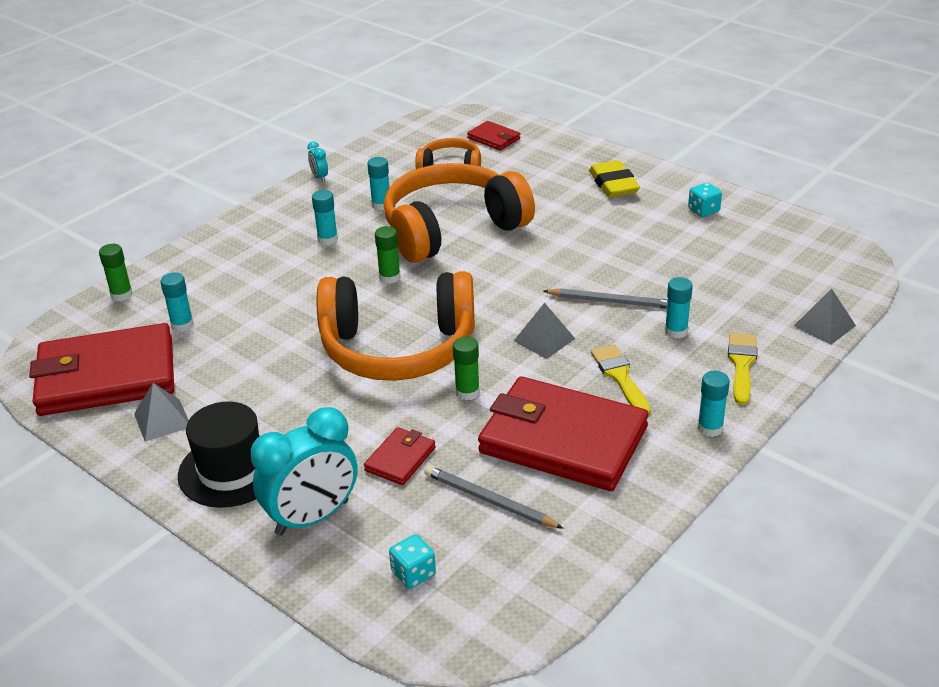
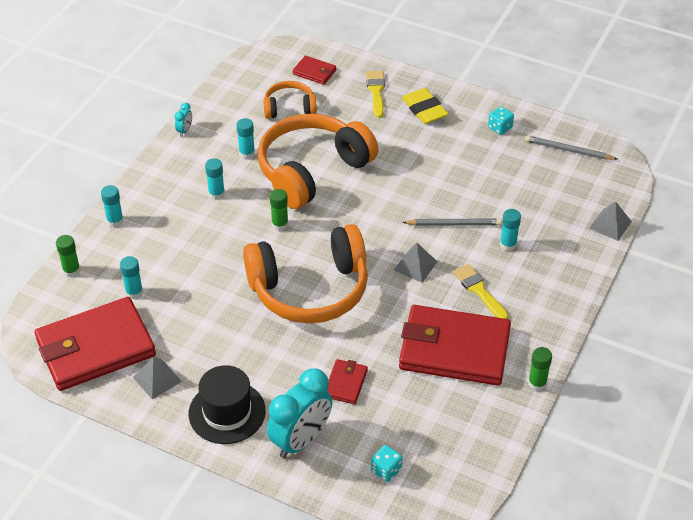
camera: 15 degrees left, 10 degrees up
(319, 177) = (185, 130): turquoise clock -> turquoise clock turned 120 degrees counterclockwise
(467, 392) = (374, 320): green glue stick -> green glue stick (537, 383)
(489, 501) = (419, 406): grey pencil -> grey pencil (568, 150)
(710, 428) = (551, 324): turquoise glue stick -> turquoise glue stick (115, 221)
(741, 364) = (561, 267): yellow brush -> yellow brush (376, 91)

